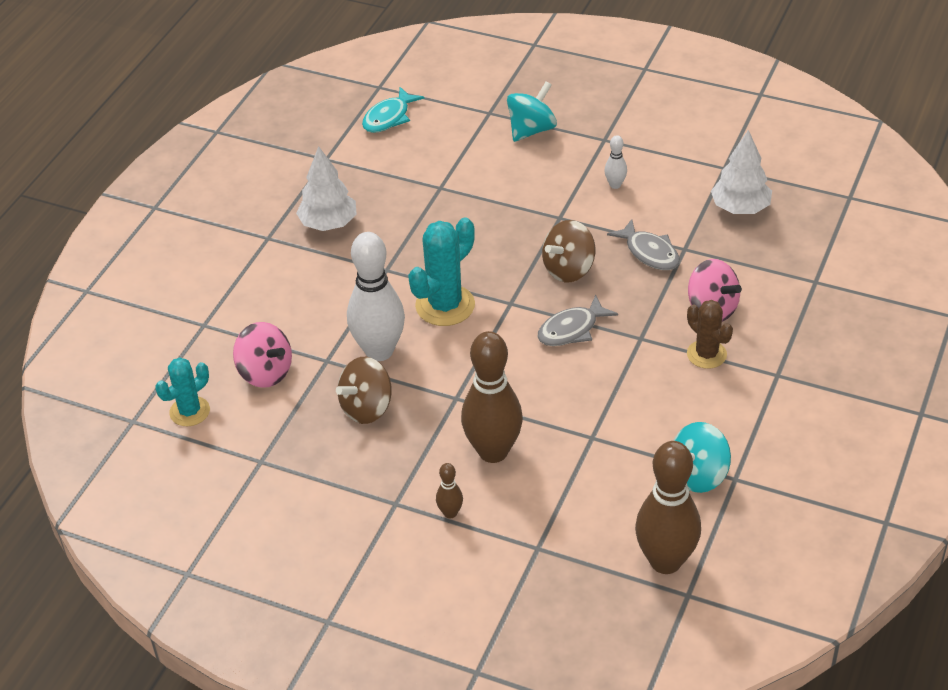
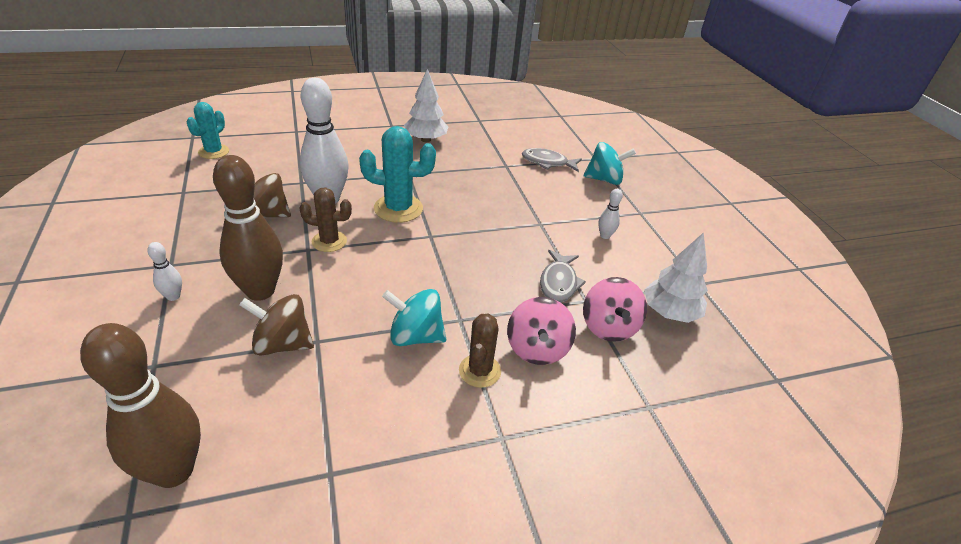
camera: 45 degrees right, 5 degrees down
(189, 411) = (214, 152): turquoise cactus -> turquoise cactus turned 75 degrees counterclockwise
(265, 373) = (270, 165): pink spinning top -> pink spinning top (608, 327)
(389, 117) = (540, 127): turquoise fish -> none
(450, 513) = (173, 296): brown bowling pin -> white bowling pin
(457, 378) = (329, 241): none -> brown cactus
(568, 269) = (494, 249): brown spinning top -> brown spinning top (282, 344)
(571, 329) = (432, 277): grey fish -> grey fish (547, 163)
(698, 475) = (315, 440): turquoise spinning top -> turquoise spinning top (415, 336)

